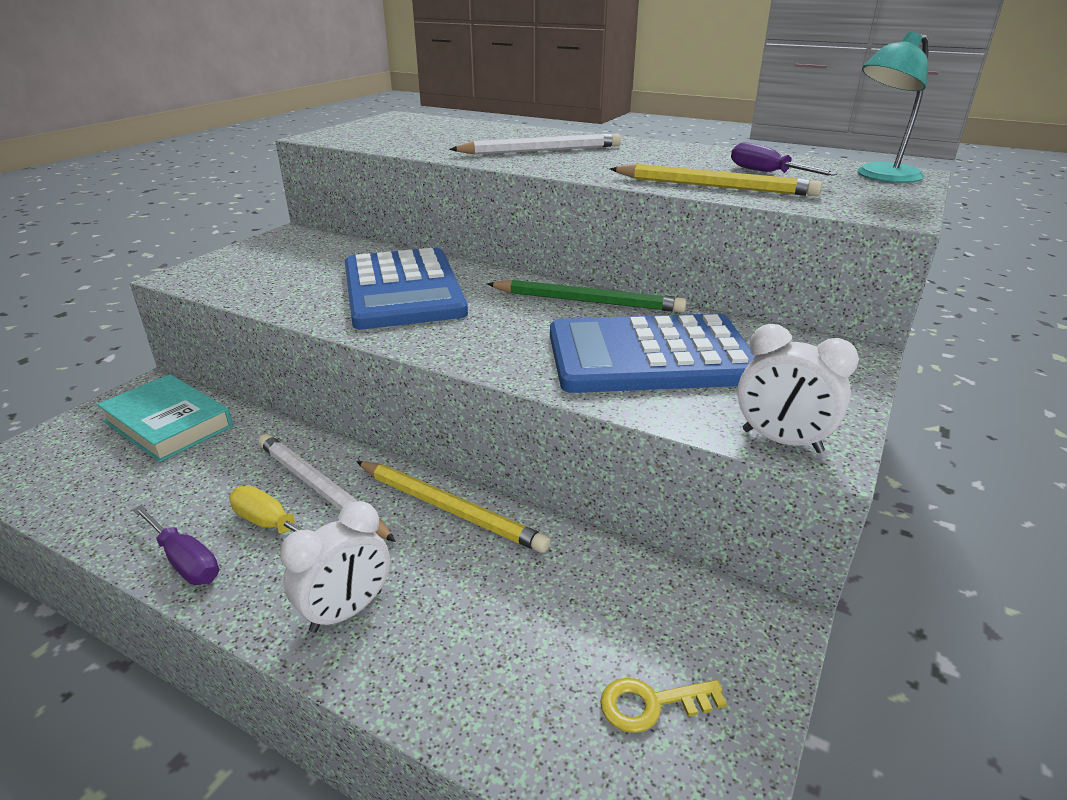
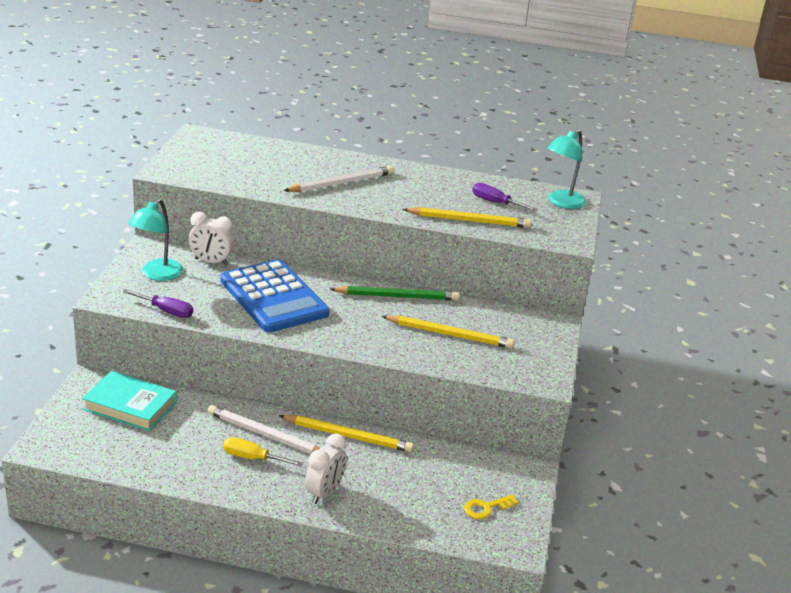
camera: 20 degrees left, 0 degrees up
(184, 560) = (217, 482): purple screwdriver -> purple screwdriver (165, 311)
(273, 257) = (157, 274): none -> turquoise lamp
(650, 356) = (449, 334): blue calculator -> yellow pencil
(781, 441) = (528, 379): white clock -> white clock (211, 262)

